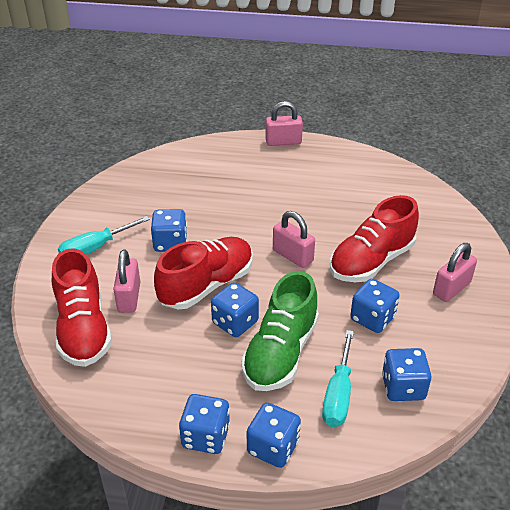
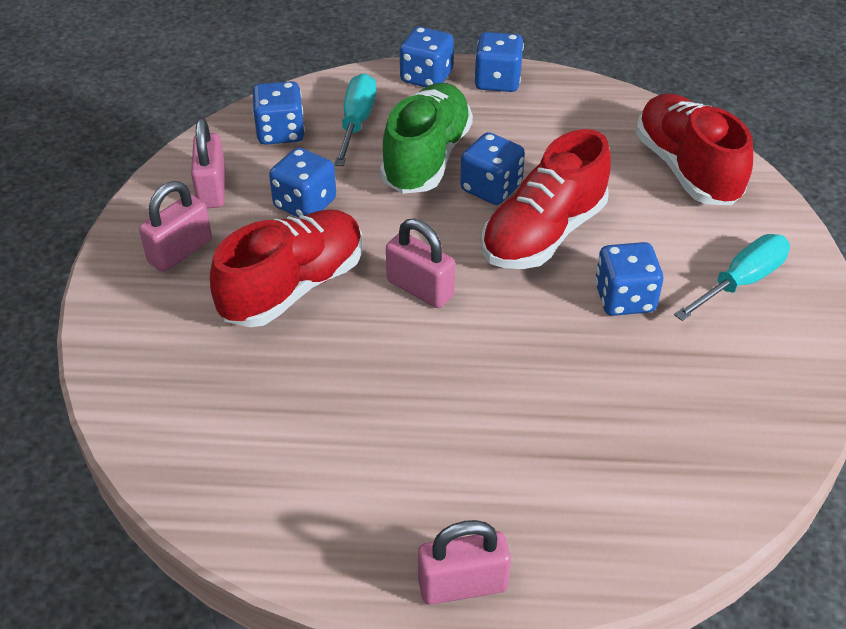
camera: 175 degrees right, 5 degrees up
(129, 297) = (648, 211): pink padlock -> pink padlock (212, 189)

